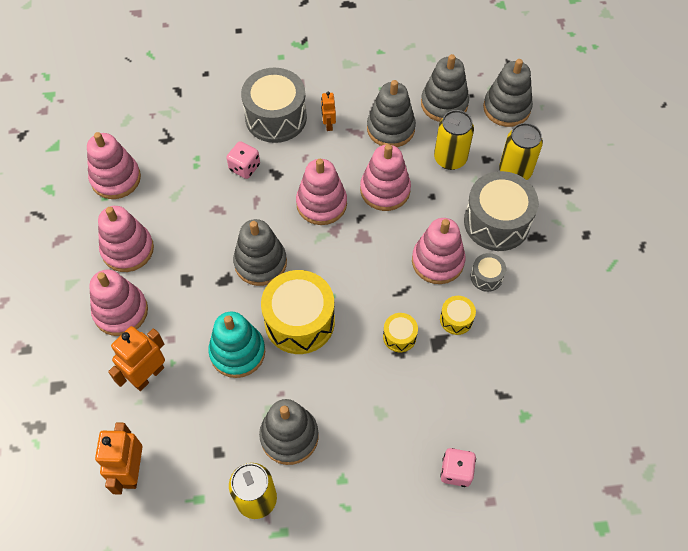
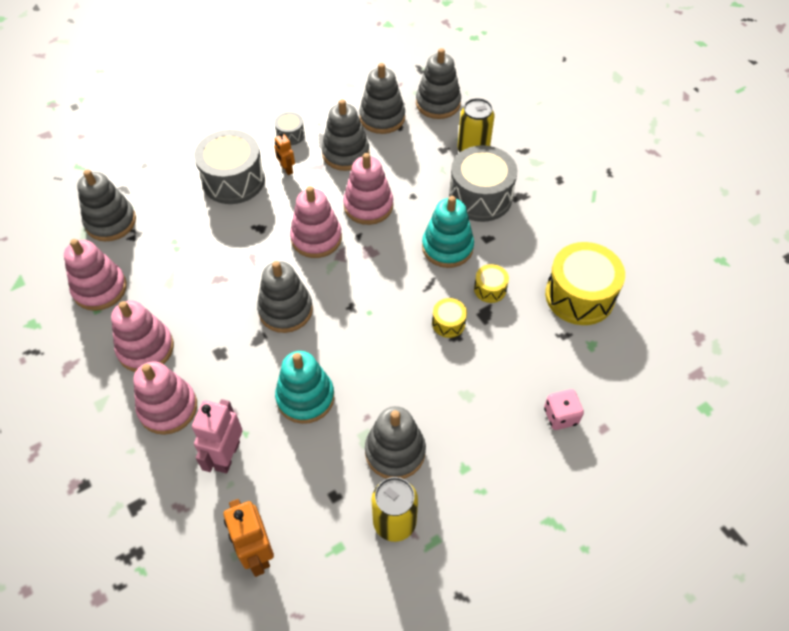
camera: 25 degrees left, 5 degrees down
(148, 375) = (227, 455): orange robot -> pink robot
(152, 118) = (110, 222): none -> grey stacking toy
(244, 167) = (226, 233): pink dice -> none
(299, 321) = (350, 347): yellow drum -> yellow drum (579, 296)
(437, 261) = (447, 247): pink stacking toy -> turquoise stacking toy
(450, 159) = (412, 160): yellow can -> none
(486, 277) = (496, 244): grey drum -> grey drum (290, 135)

